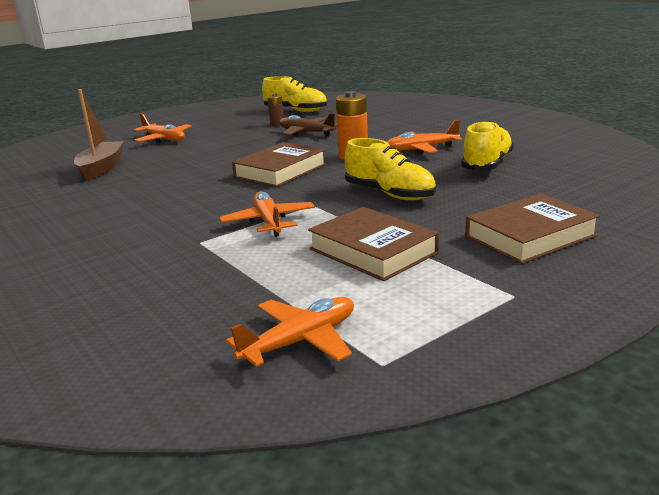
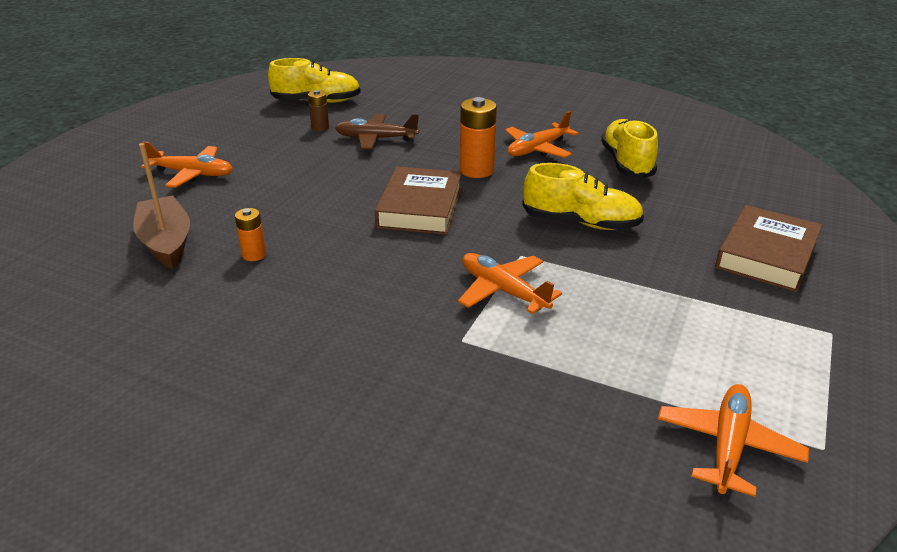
camera: 30 degrees left, 10 degrees up
(140, 180) = (254, 255): none -> orange battery
(373, 251) = (656, 308): brown book -> none

